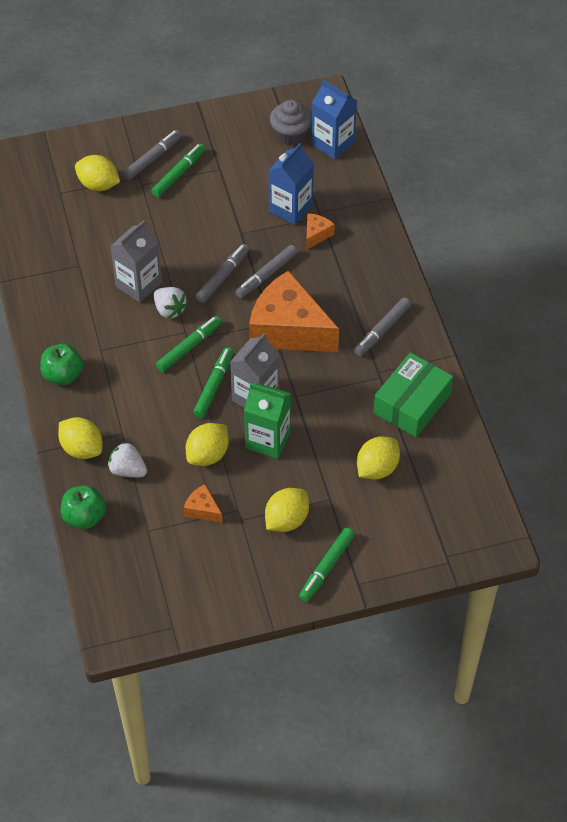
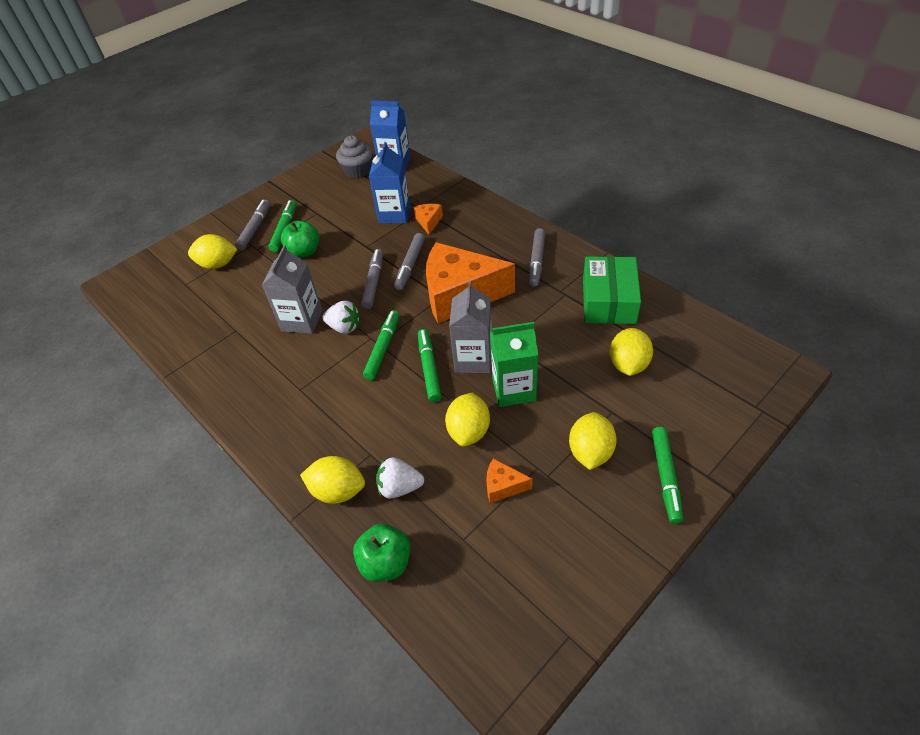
camera: 25 degrees left, 5 degrees down
(63, 375) = (275, 430): green apple -> green apple (304, 252)

